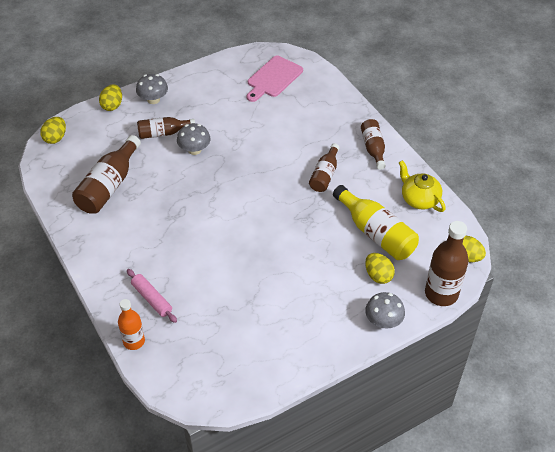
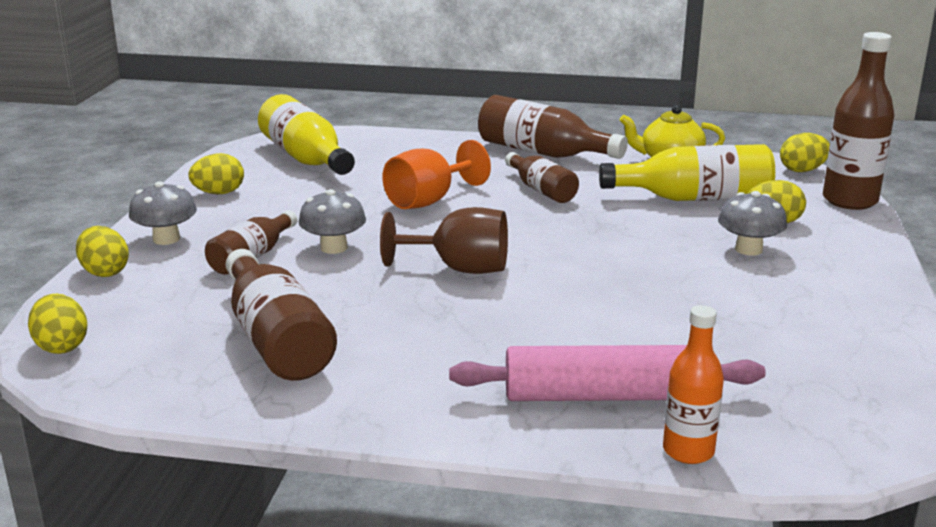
camera: 50 degrees left, 25 degrees down
(152, 299) = (605, 396): pink rolling pin -> pink rolling pin, size x1.70
(208, 81) = (219, 193): none -> yellow egg
(214, 198) = (459, 269): none -> brown goblet
(271, 146) = (428, 201): none -> orange goblet
(273, 78) = (306, 158): pink cutting board -> yellow bottle
(373, 148) = (542, 153): brown bottle -> brown bottle, size x1.62
(383, 321) = (862, 246): grey mushroom -> grey mushroom (748, 249)

